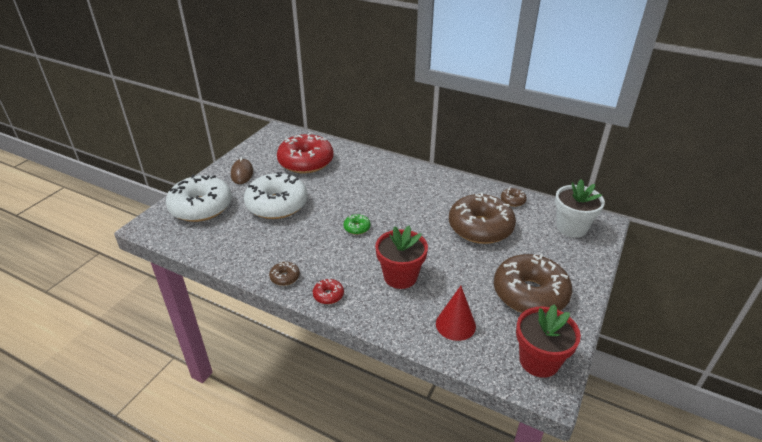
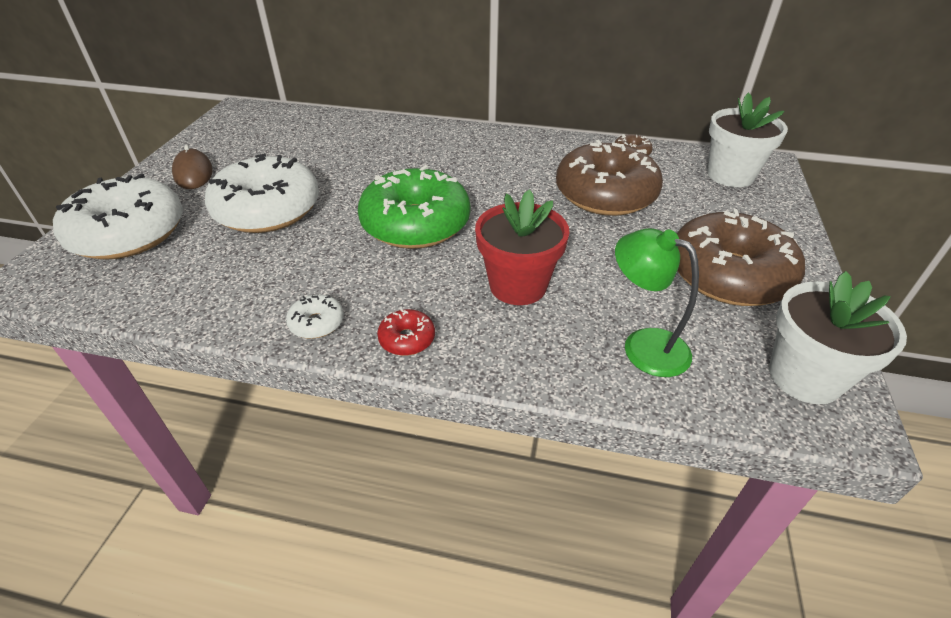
camera: 15 degrees left, 5 degrees up
(285, 277) = (317, 323): brown donut -> white donut
(306, 162) = (298, 144): red donut -> none
(357, 228) = (416, 224): green donut -> green donut, size x2.43
(455, 324) = (643, 345): red cone -> green lamp
(539, 361) = (804, 377): red flower pot -> white flower pot

